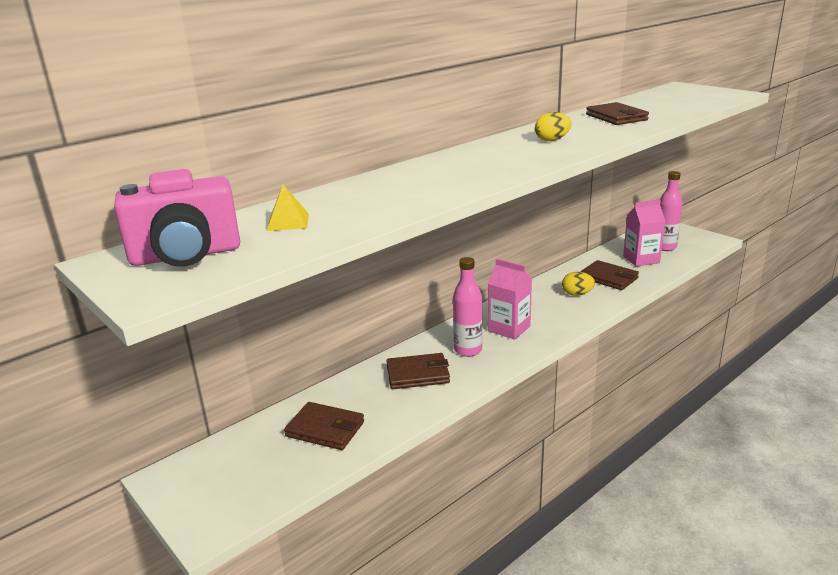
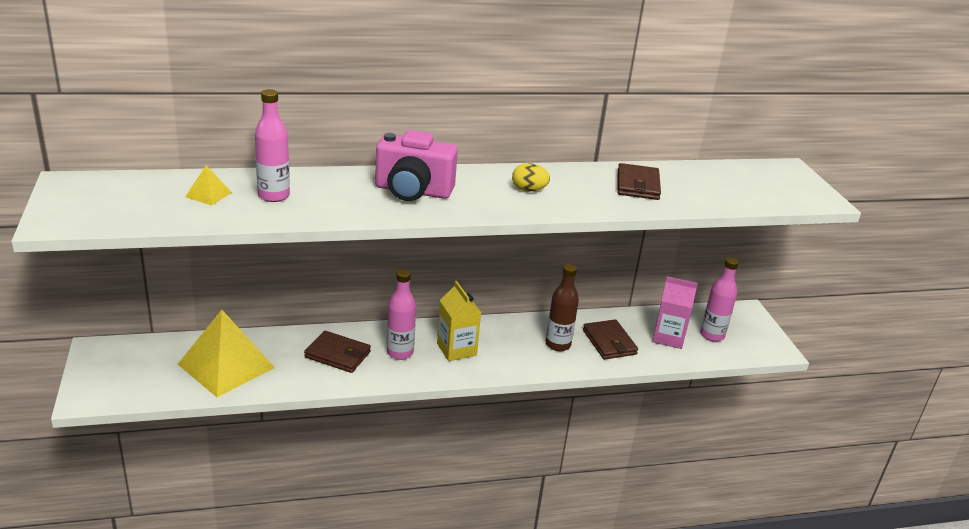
camera: 25 degrees right, 5 degrees up
(186, 255) = (112, 197): pink camera -> pink camera (413, 191)
(325, 429) = (226, 365): brown wallet -> yellow pyramid
(354, 204) = (274, 196): none -> pink bottle
(509, 328) = (456, 349): pink carton -> yellow carton
(577, 294) = (558, 344): yellow egg -> brown bottle

